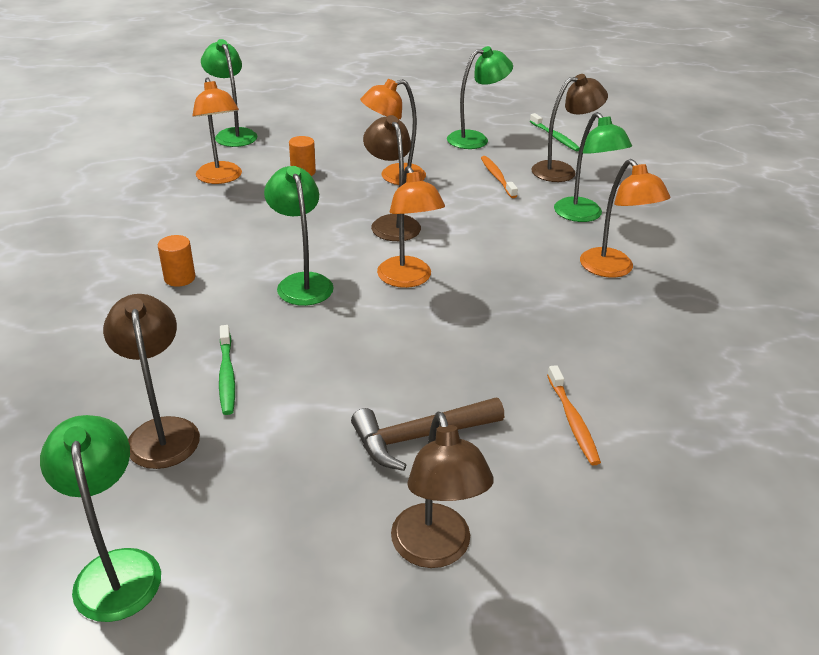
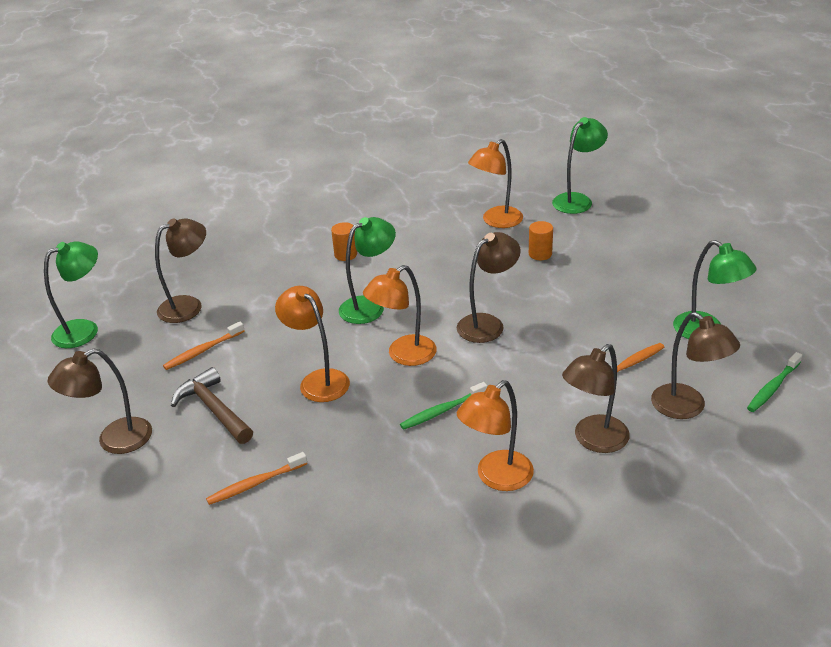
camera: 75 degrees right, 0 degrees up
(227, 375) = (248, 310): green toothbrush -> green toothbrush (442, 411)
(285, 431) = (203, 351): none -> orange toothbrush
(394, 177) = (574, 302): orange lamp -> orange lamp (318, 380)
(583, 215) = (594, 440): green lamp -> brown lamp

